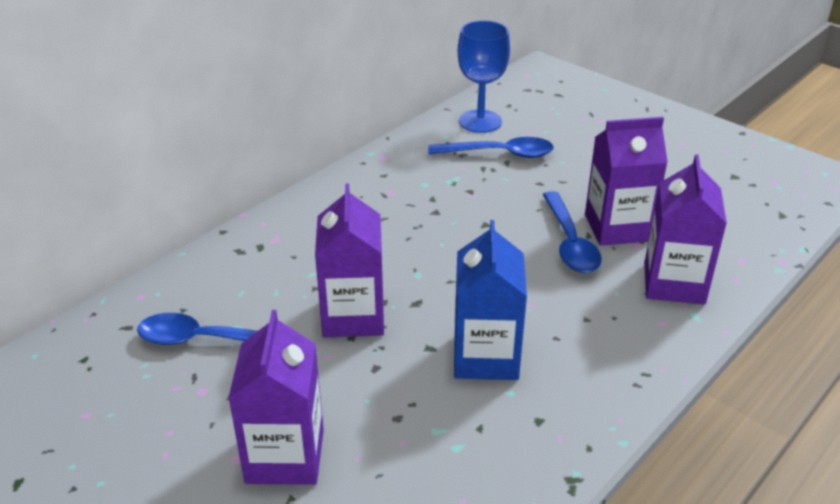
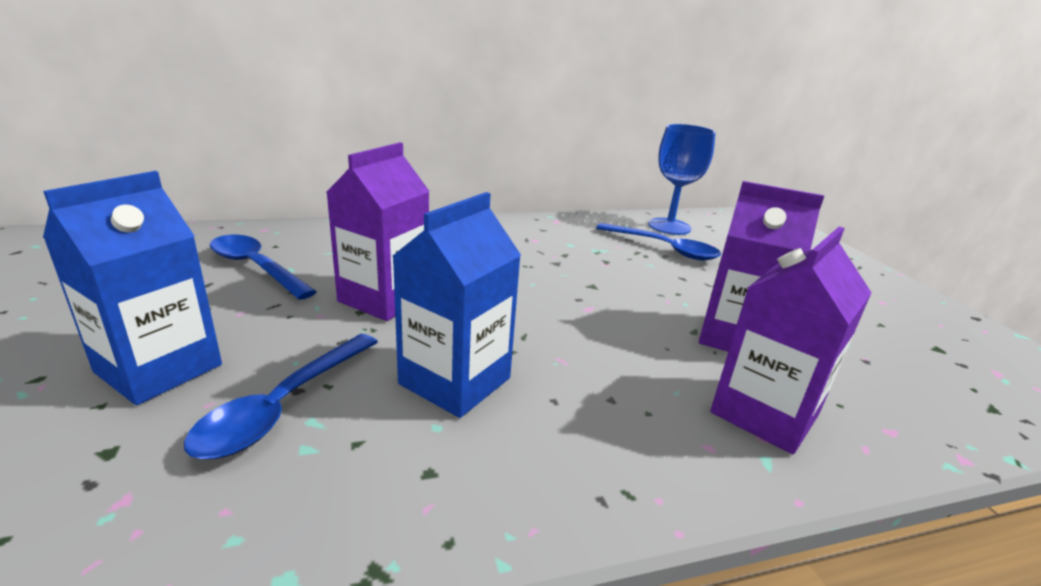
camera: 30 degrees right, 10 degrees down
(285, 456) = (159, 368): purple carton -> blue carton
(570, 242) = (666, 328): blue spoon -> blue spoon (283, 406)

